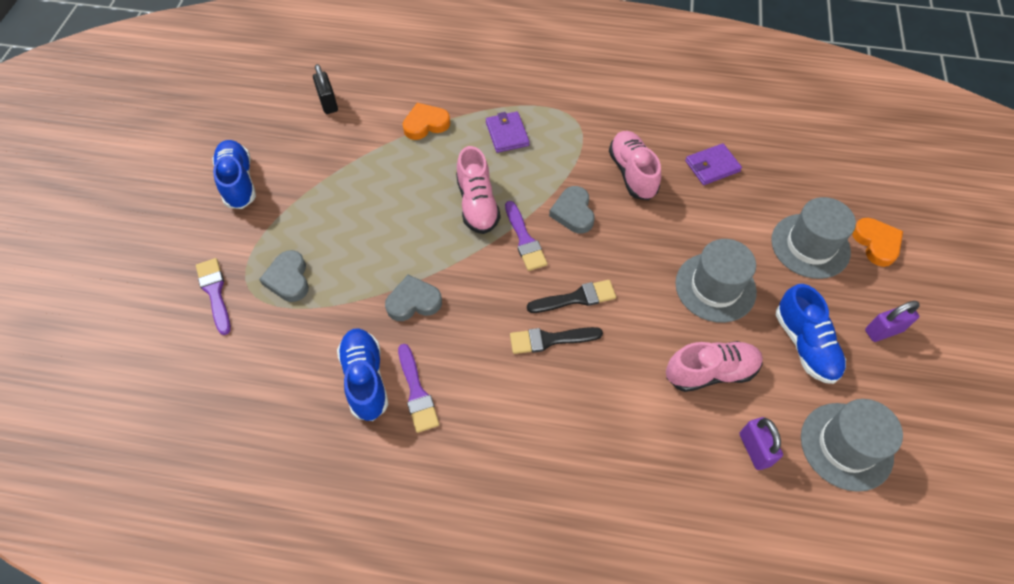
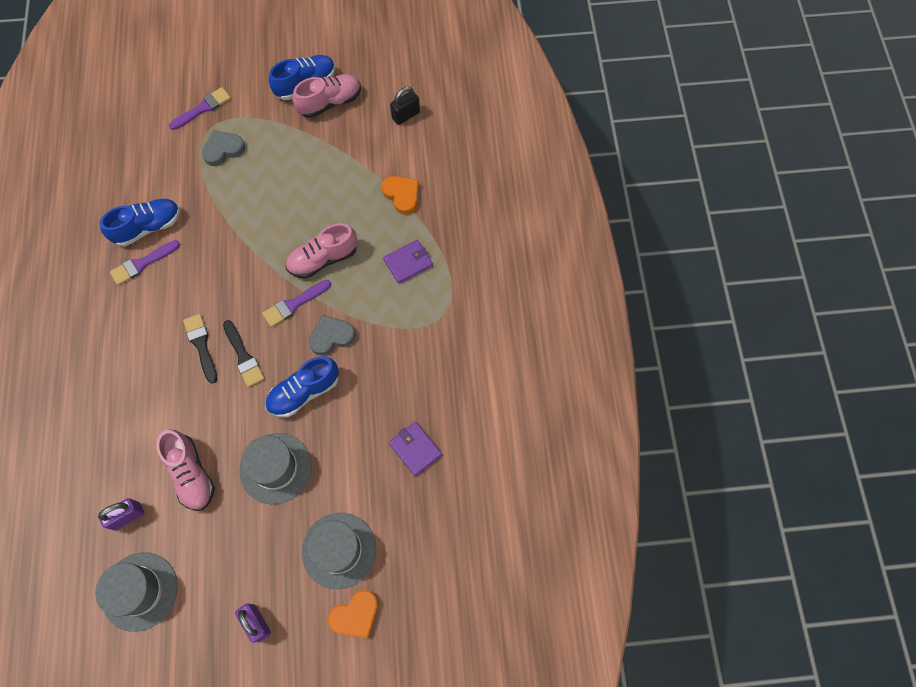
camera: 75 degrees right, 10 degrees up
(413, 302) = (218, 239): grey heart -> none
(632, 173) = (388, 378): pink shoe -> pink shoe (330, 102)
(805, 345) = (230, 551): blue shoe -> blue shoe (304, 392)

